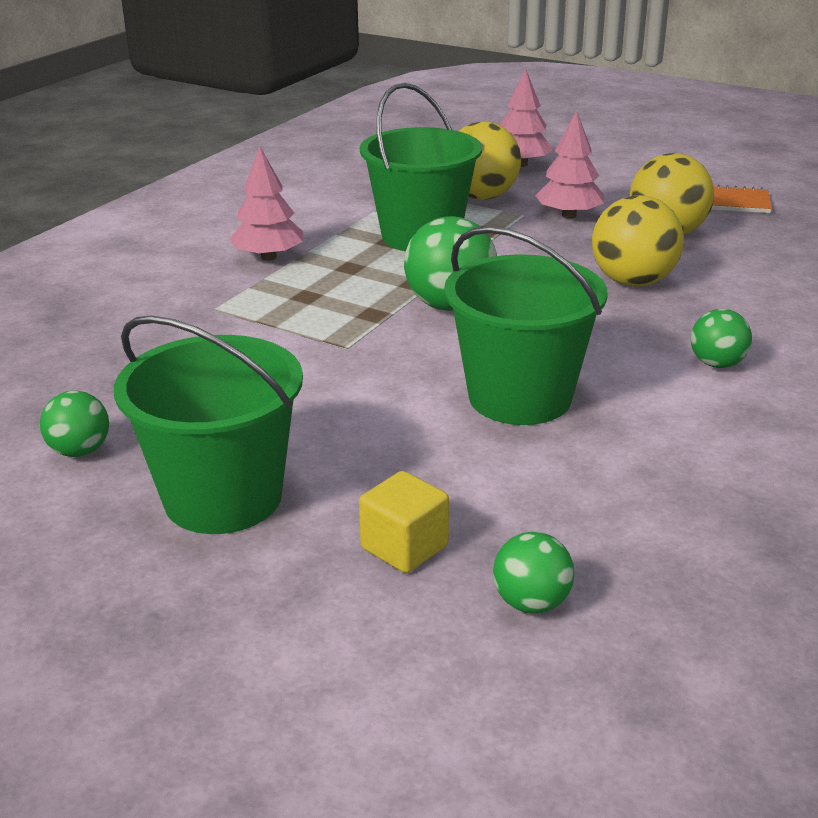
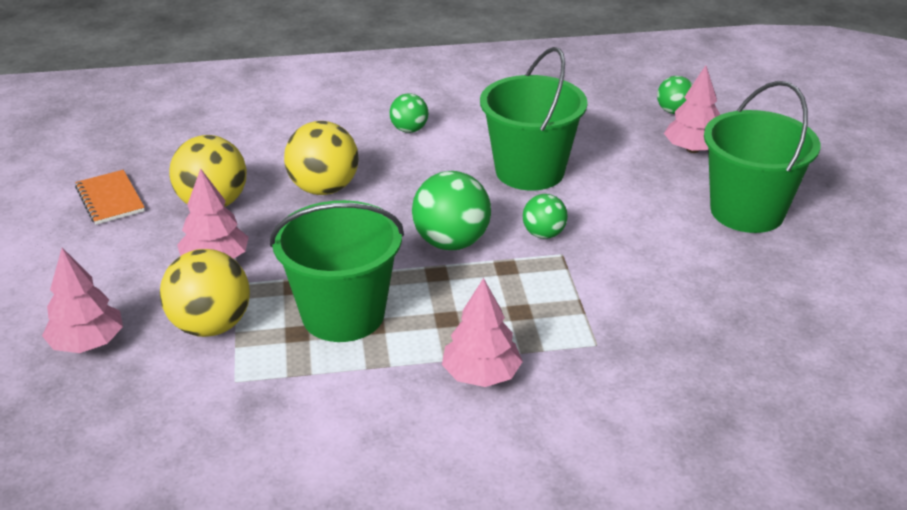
camera: 130 degrees left, 5 degrees up
(80, 451) = (800, 281): green ball -> green ball (543, 234)
(404, 547) = (692, 149): yellow cube -> pink tree

